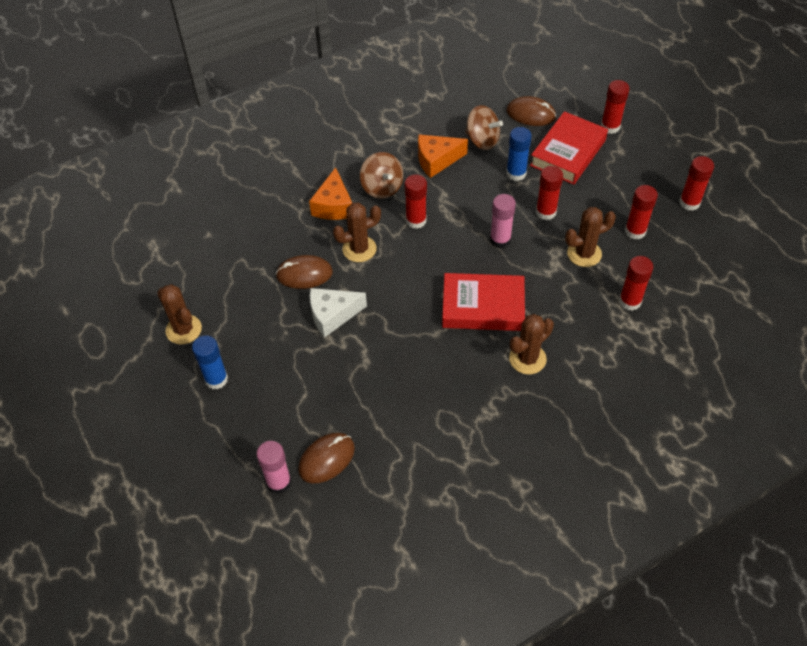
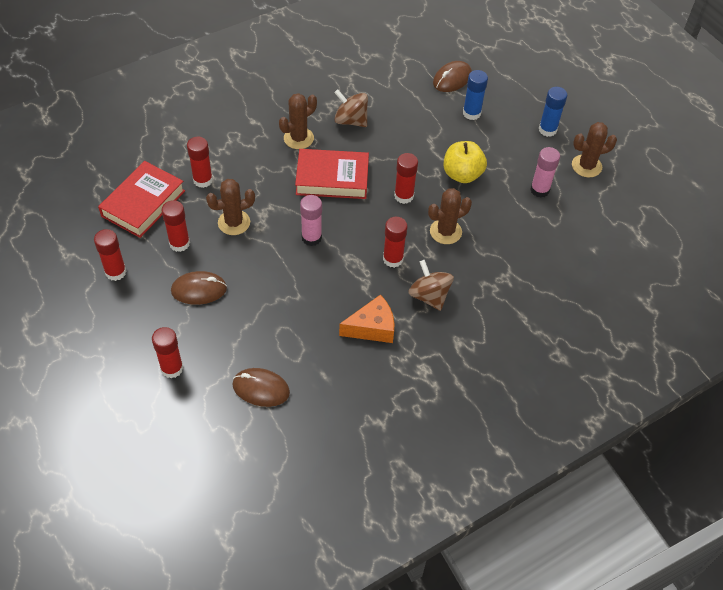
camera: 175 degrees right, 0 degrees up
(183, 329) = (586, 166): brown cactus -> brown cactus turned 60 degrees counterclockwise
(279, 482) = (484, 67): pink glue stick -> pink glue stick (539, 190)
(304, 274) = (493, 210): brown mouse -> brown mouse (199, 290)
(332, 315) = (462, 174): white cheese -> yellow apple
(334, 205) = (476, 277): orange cheese -> none
(482, 140) = (321, 353): brown spinning top -> brown spinning top (351, 120)
(516, 173) = (287, 310): blue glue stick -> blue glue stick (471, 113)
(546, 212) = (263, 265): red glue stick -> red glue stick (404, 196)
(568, 153) = (227, 334): red book -> red book (143, 203)

